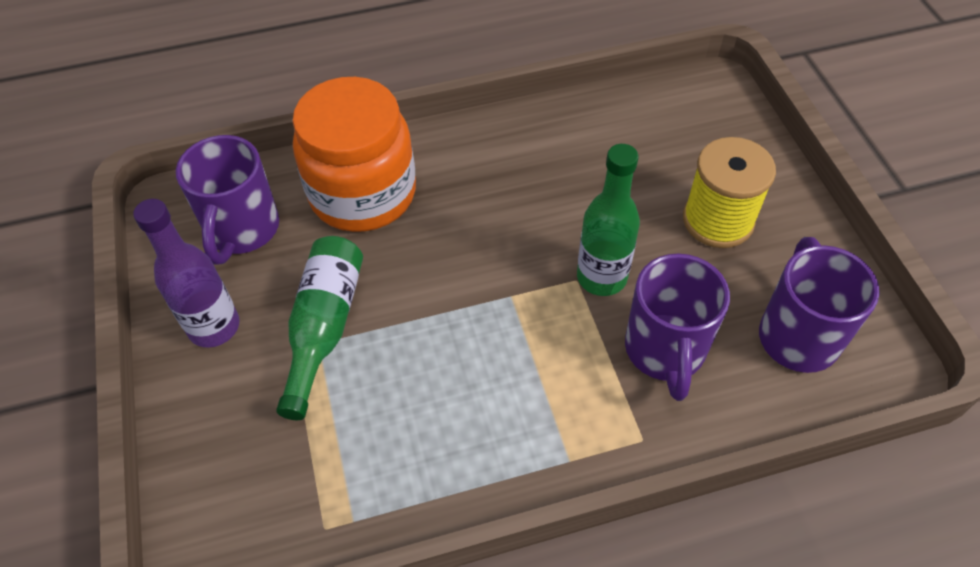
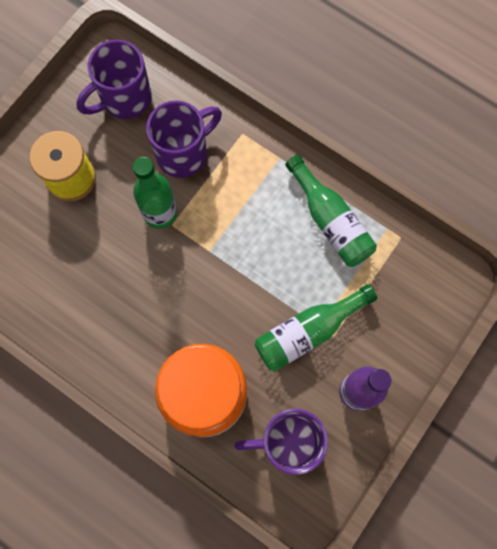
camera: 130 degrees left, 20 degrees up
(242, 230) = (288, 442): purple mug -> purple mug turned 150 degrees counterclockwise
(427, 455) = (330, 221): none -> green bottle

